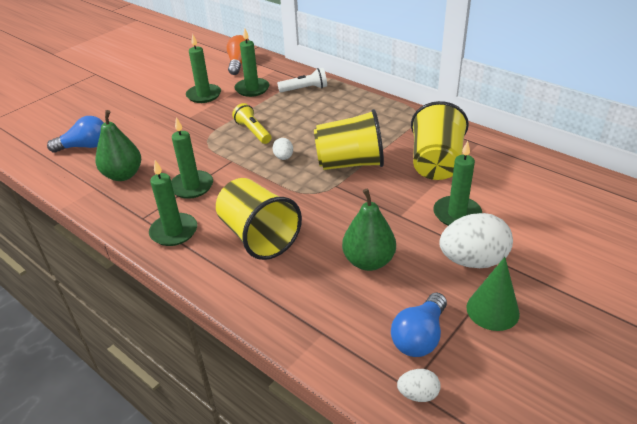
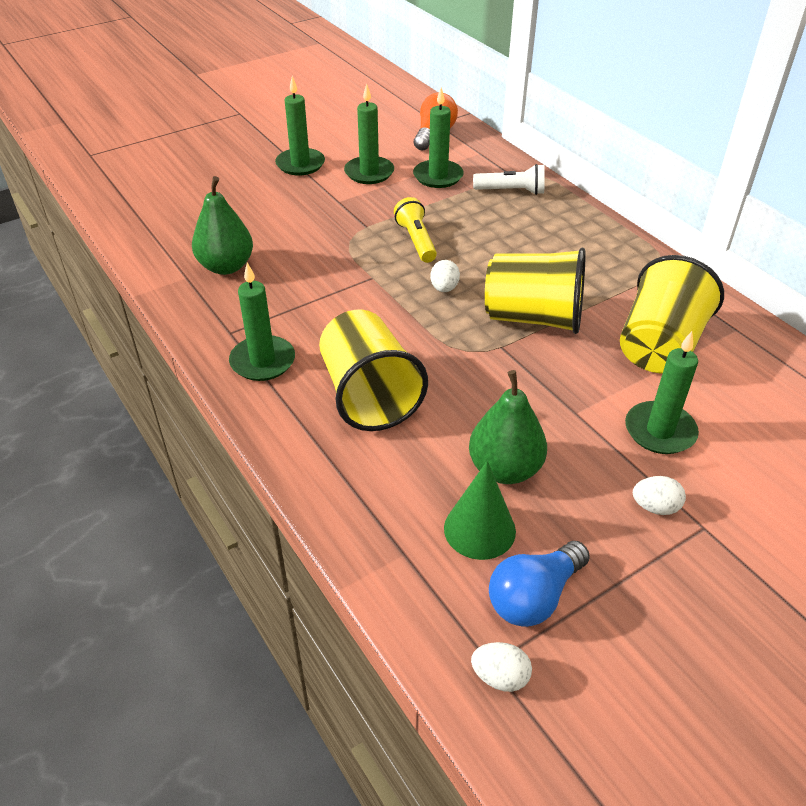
camera: 15 degrees right, 5 degrees up
(85, 146) = (192, 215): blue light bulb -> none
(192, 186) = (307, 303): green candle -> green candle (300, 164)
(472, 261) = (655, 507): white egg -> white egg, size x0.48
(492, 310) = (654, 588): green cone -> green cone (479, 529)

